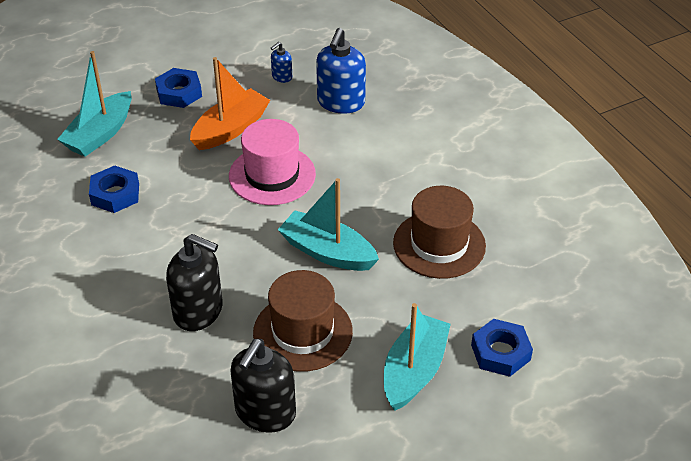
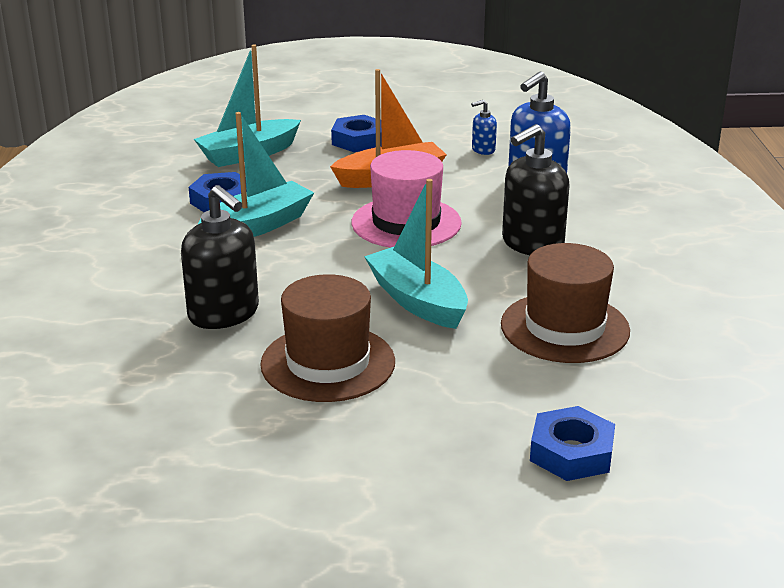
camera: 25 degrees right, 15 degrees down
(265, 412) = (219, 424): black soap dispenser -> black soap dispenser (532, 244)
(414, 371) = (438, 438): turquoise boat -> turquoise boat (258, 226)

